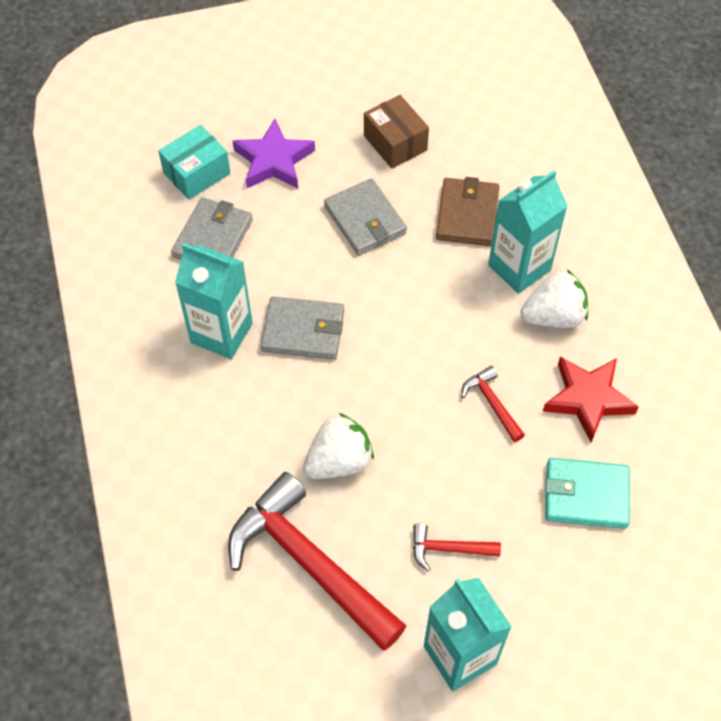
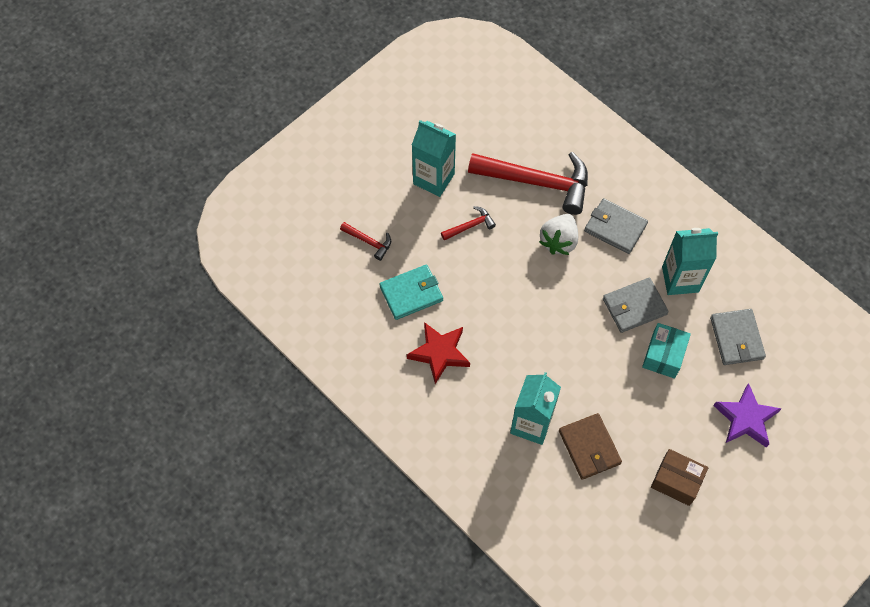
camera: 150 degrees right, 5 degrees up
(197, 173) = (786, 380): turquoise box -> turquoise box (663, 355)
(365, 220) = (652, 405): grey wallet -> grey wallet (615, 227)
(492, 403) = (494, 320): red hammer -> red hammer (369, 242)
(553, 316) = (490, 399): white strawberry -> none

